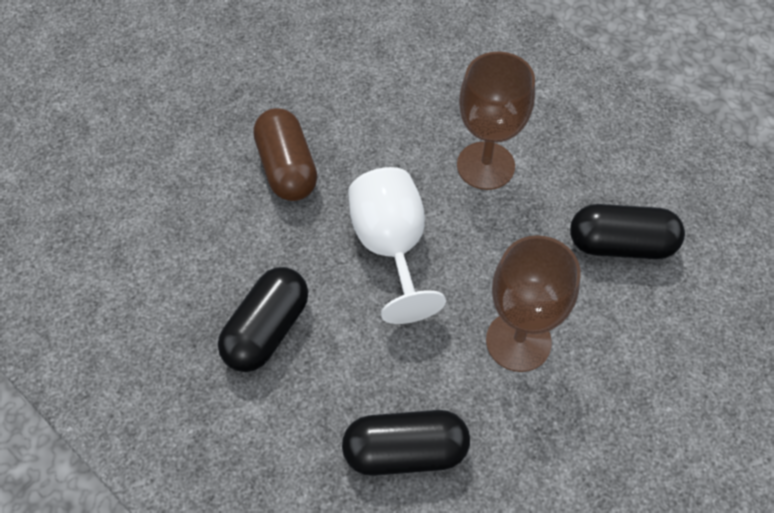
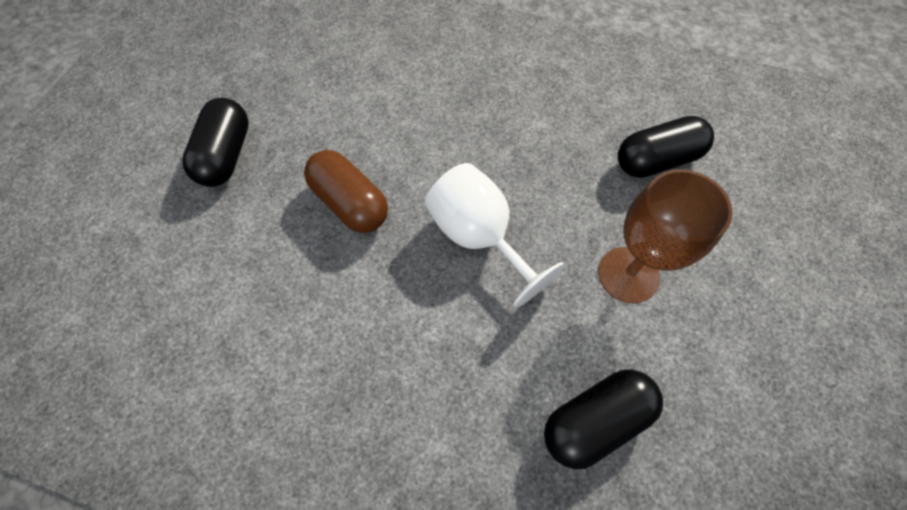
camera: 25 degrees left, 5 degrees up
(267, 330) = (410, 362): black capsule -> black capsule (226, 155)
(485, 166) = (517, 137): brown goblet -> none

